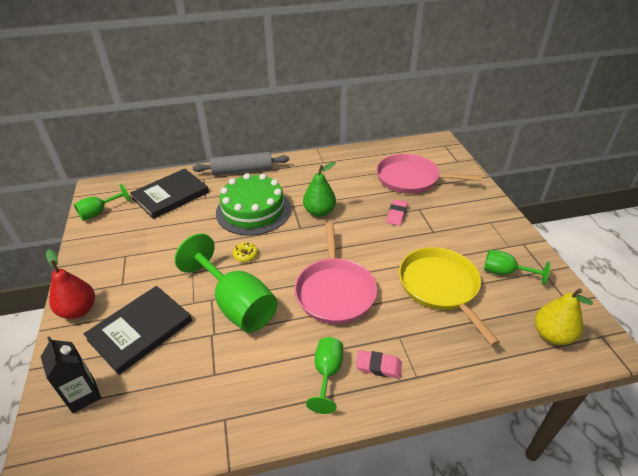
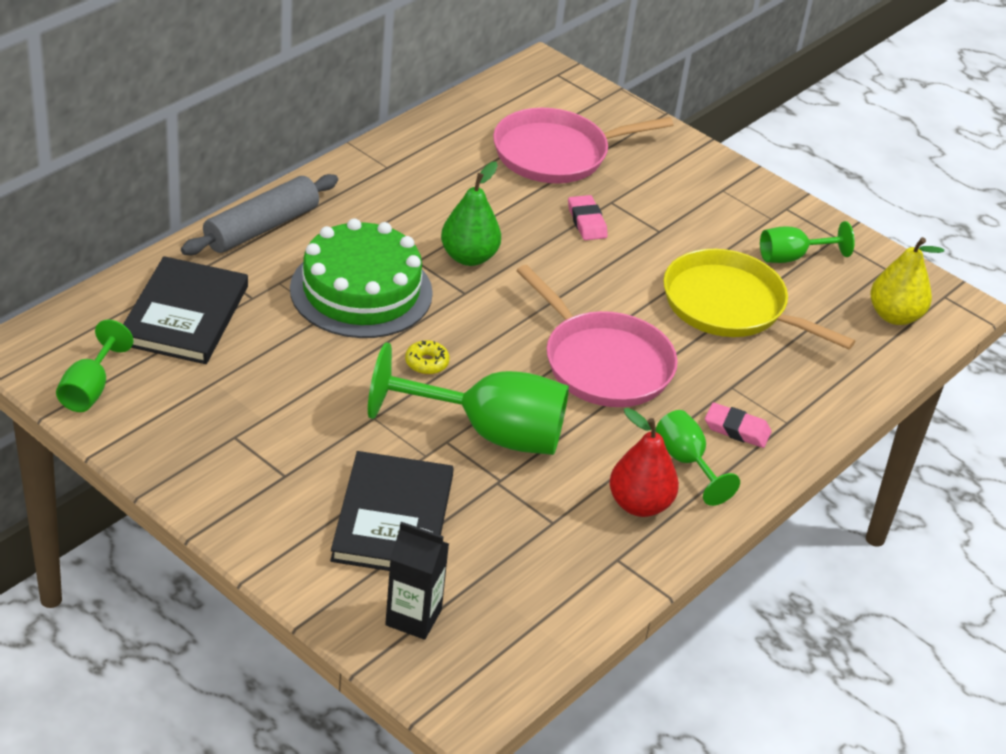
camera: 40 degrees left, 0 degrees up
(79, 310) = (266, 534): red pear -> red pear (639, 504)
(378, 366) = (737, 429): pink eraser -> pink eraser turned 45 degrees clockwise

